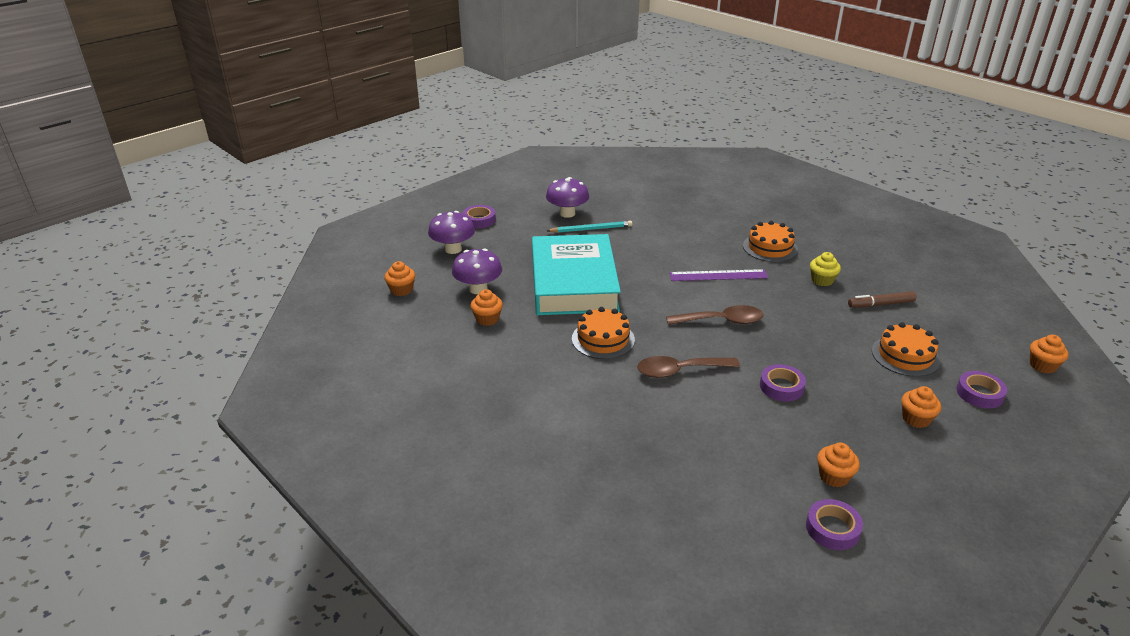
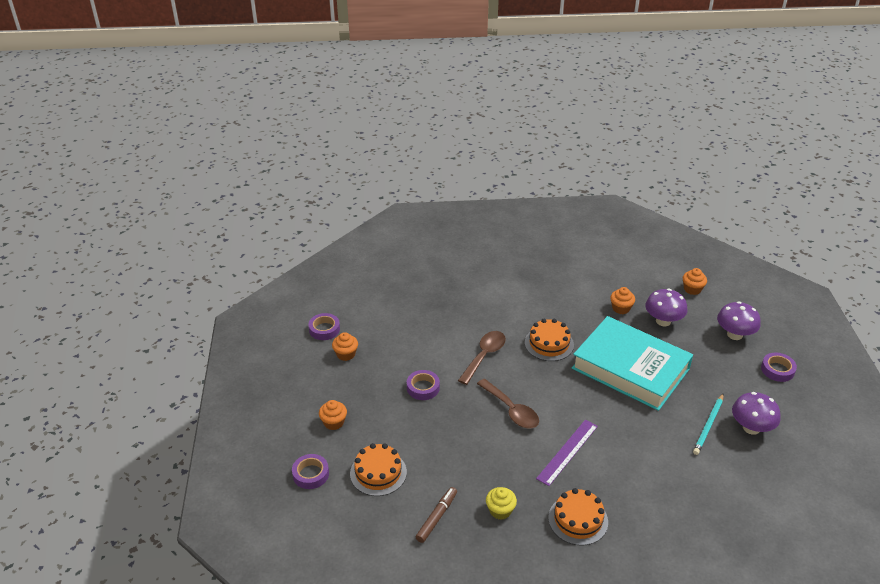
camera: 130 degrees right, 5 degrees up
(721, 321) = (511, 410): brown spoon -> brown spoon turned 75 degrees counterclockwise
(1042, 365) = (284, 539): orange cupcake -> none

